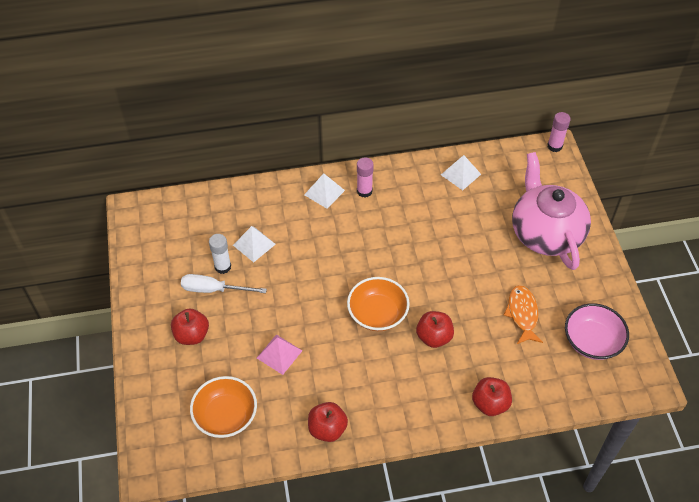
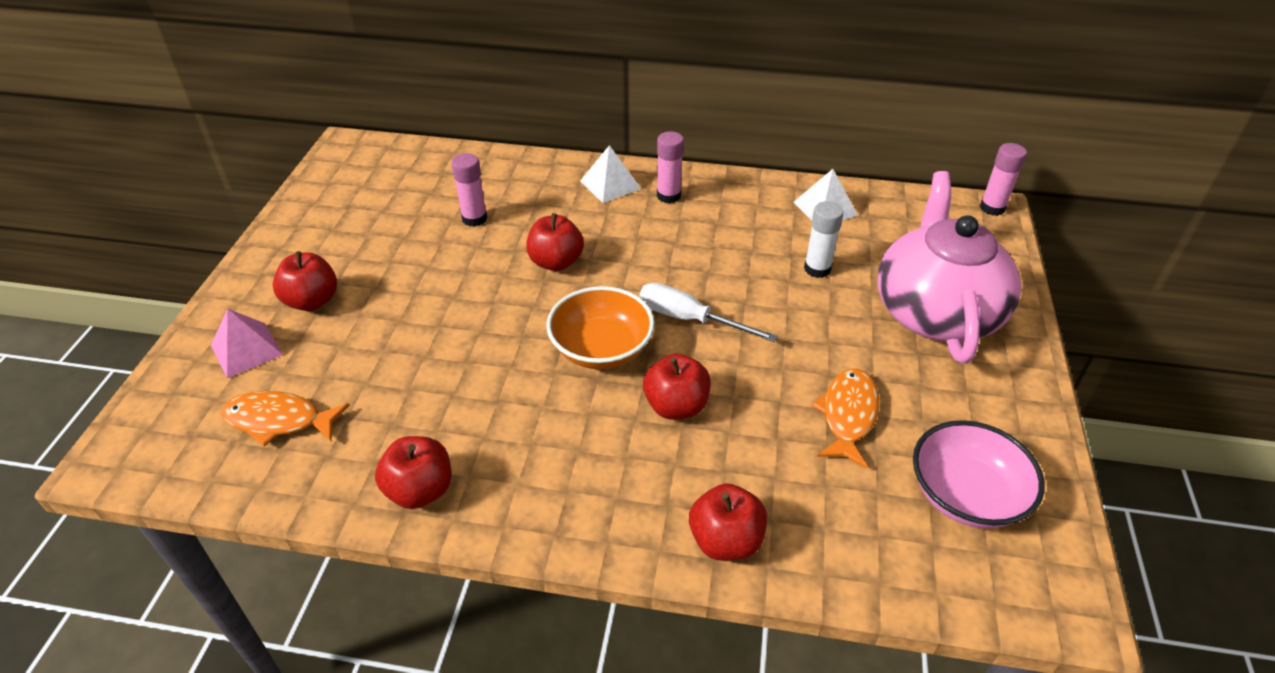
camera: 20 degrees right, 10 degrees down
(213, 289) = (382, 255): white screwdriver -> white screwdriver (689, 319)
(223, 267) = (414, 233): white glue stick -> white glue stick (817, 269)
(226, 416) = (279, 420): orange bowl -> orange fish
(254, 244) = (474, 219): white pyramid -> pink glue stick
(279, 354) = (417, 360): pink pyramid -> pink pyramid (246, 350)
(321, 262) = (556, 262): none -> red apple

